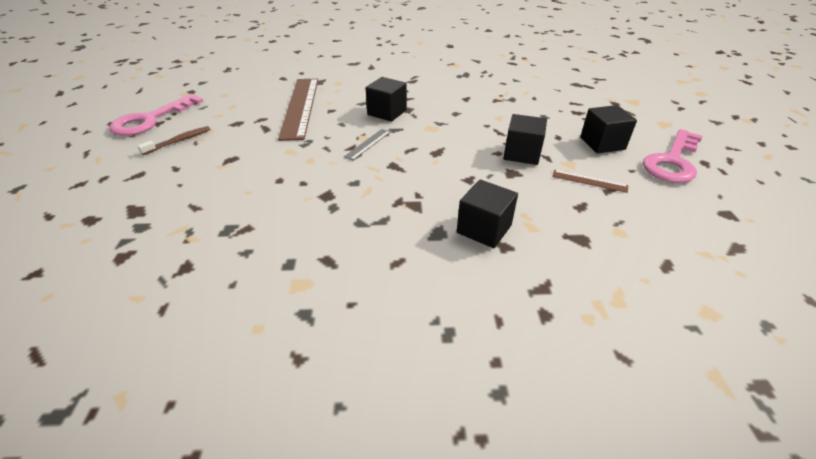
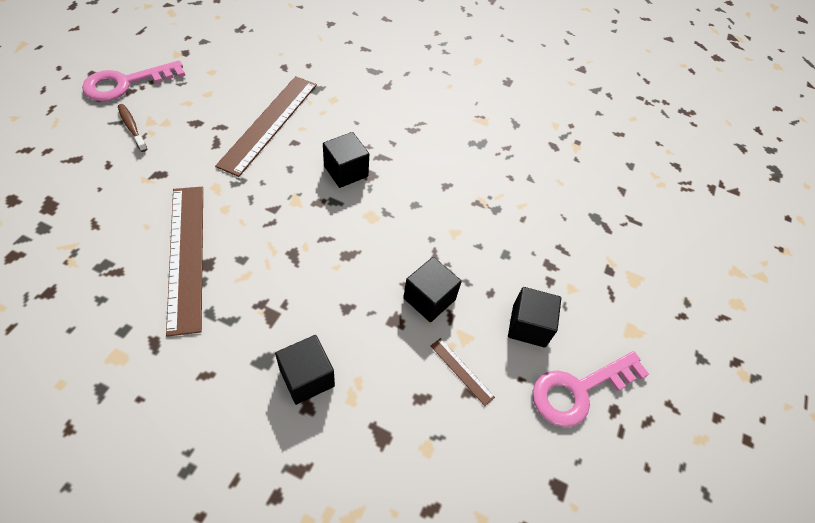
camera: 20 degrees right, 15 degrees up
(179, 141) = (132, 127): brown toothbrush -> brown toothbrush turned 105 degrees counterclockwise
(303, 196) = (186, 255): none -> brown ruler
(368, 144) = (292, 211): grey ruler -> none

